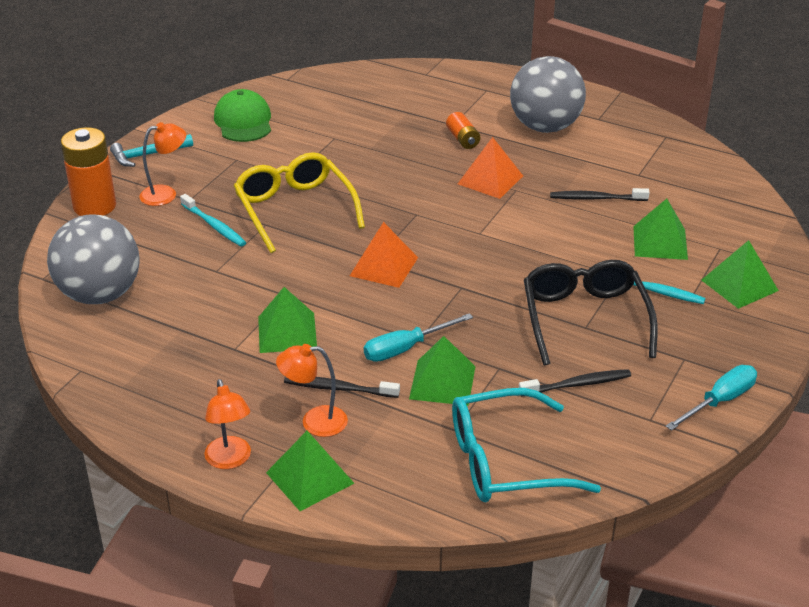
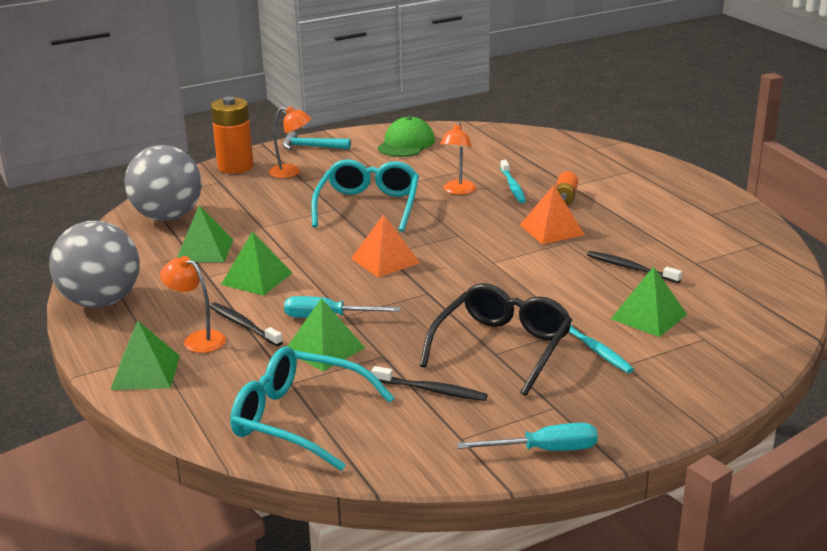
camera: 35 degrees right, 10 degrees down
(214, 226) = (297, 200): turquoise toothbrush -> turquoise toothbrush (513, 186)
(230, 460) = (110, 341): orange lamp -> orange lamp (458, 191)
(295, 209) = (368, 206): yellow glasses -> turquoise glasses
(545, 127) = (651, 207): grey ball -> grey ball (101, 301)
(739, 285) = (685, 372): green pyramid -> green pyramid (204, 250)

